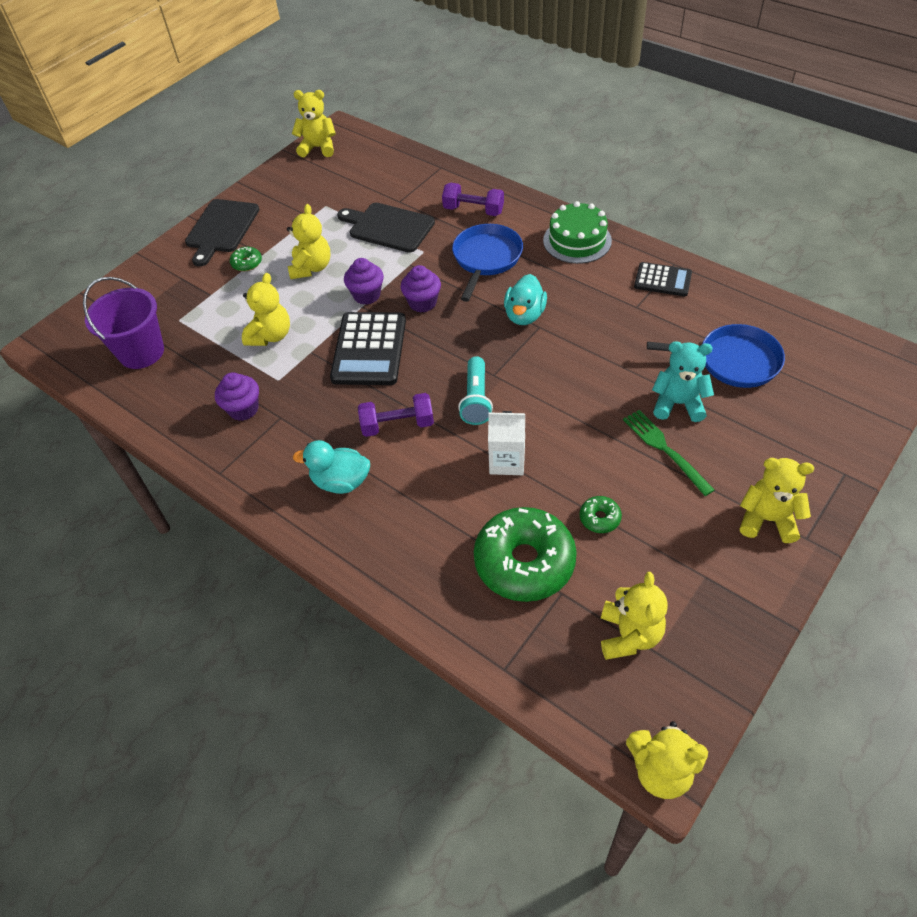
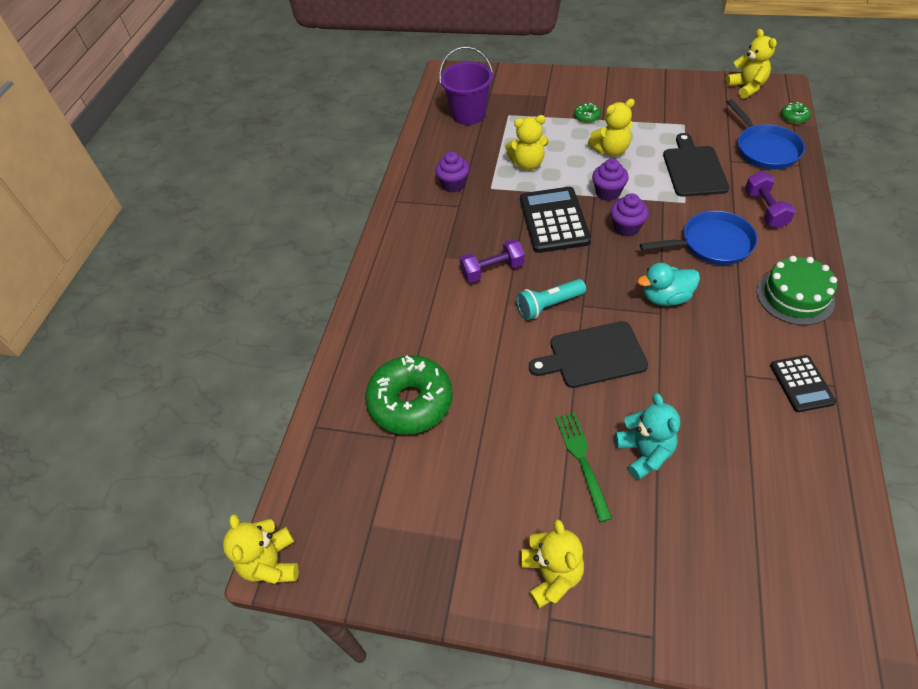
camera: 65 degrees right, 0 degrees up
(221, 229) = (609, 87): black cutting board -> black cutting board (593, 355)
(341, 481) = (423, 263): turquoise duck -> none
(369, 349) = (554, 220): black calculator -> black calculator turned 105 degrees clockwise
(397, 425) = (492, 270): purple dumbbell -> purple dumbbell turned 75 degrees counterclockwise
(507, 461) = (499, 351): white carton -> none
(599, 518) = (479, 437): green donut -> green donut (794, 117)
(629, 635) = (377, 499): yellow teddy bear -> none
(665, 449) = (582, 460): green fork -> green fork turned 45 degrees counterclockwise
(732, 361) = (735, 483): blue pan -> blue pan (764, 149)

